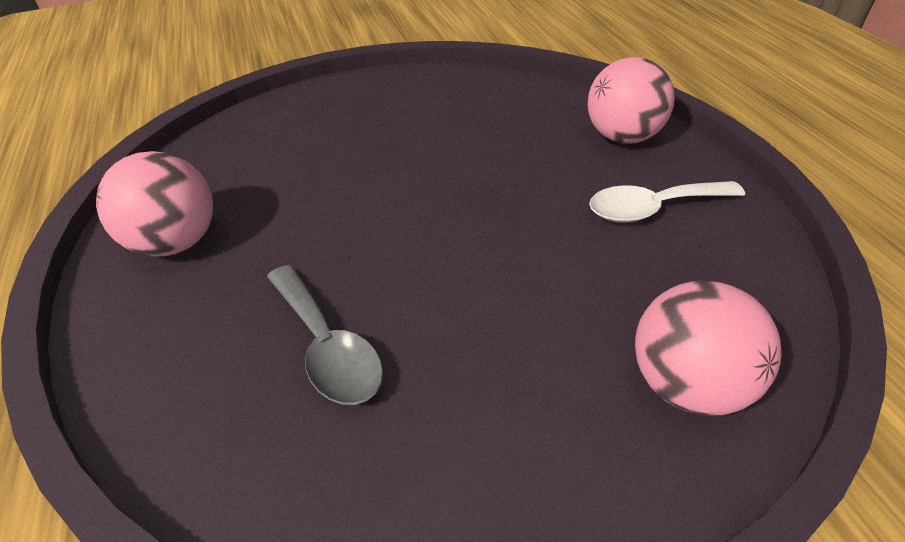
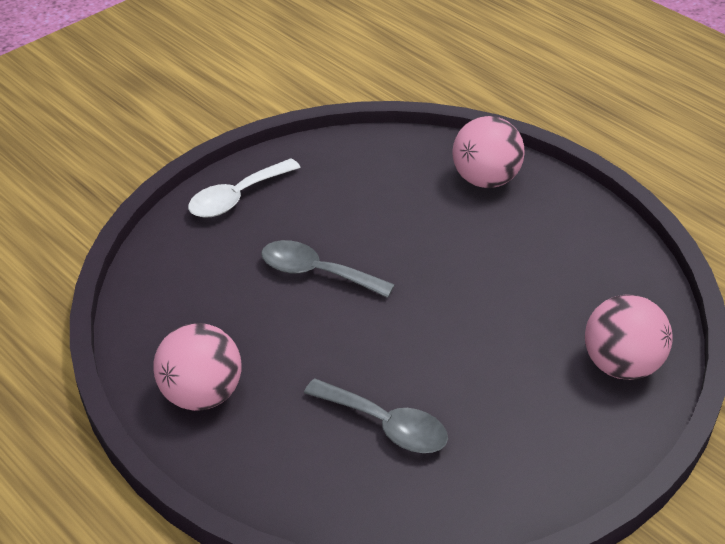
camera: 25 degrees left, 0 degrees up
(384, 169) = (316, 272): none -> grey spoon
(653, 208) = (541, 241): white spoon -> white spoon (237, 197)

